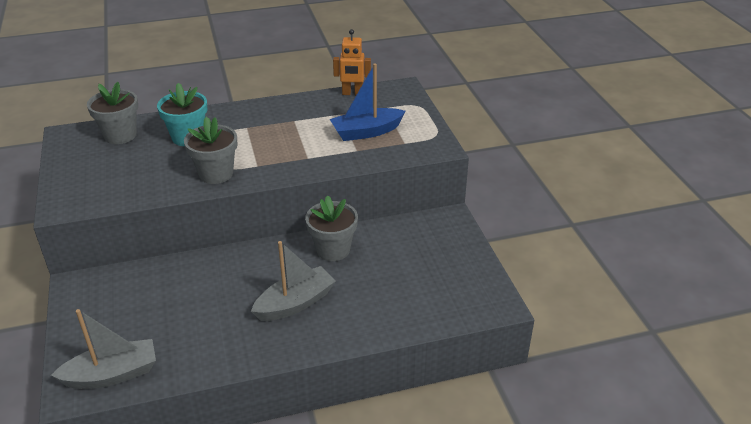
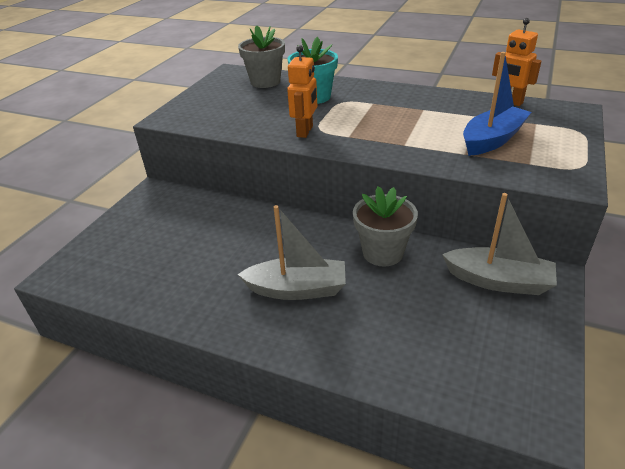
camera: 40 degrees right, 0 degrees up
(112, 374) = (96, 275): grey boat -> grey boat (498, 281)
(216, 174) = (305, 131): grey flower pot -> orange robot
(366, 132) = (492, 140): blue boat -> blue boat turned 120 degrees clockwise

